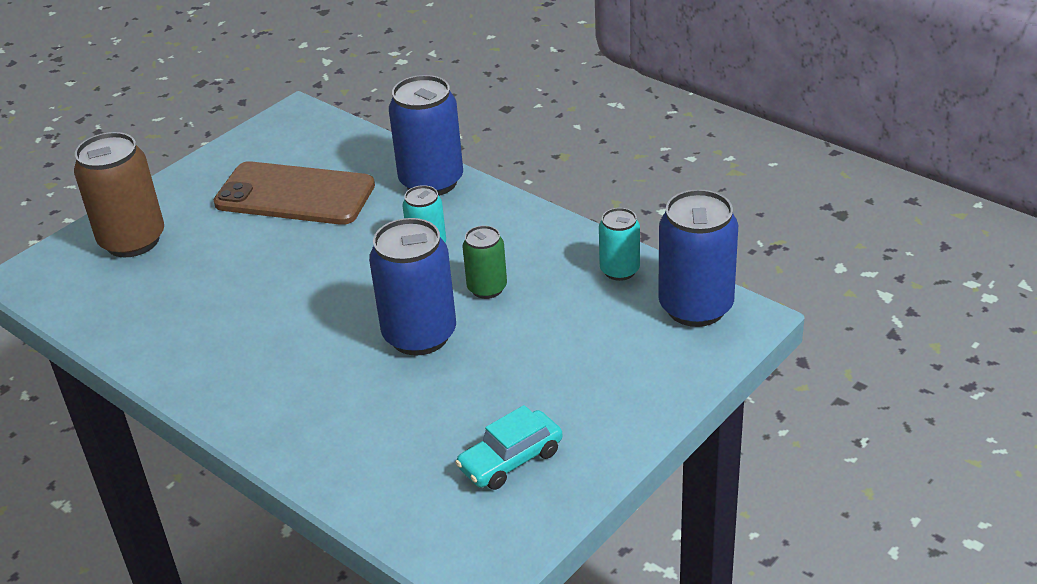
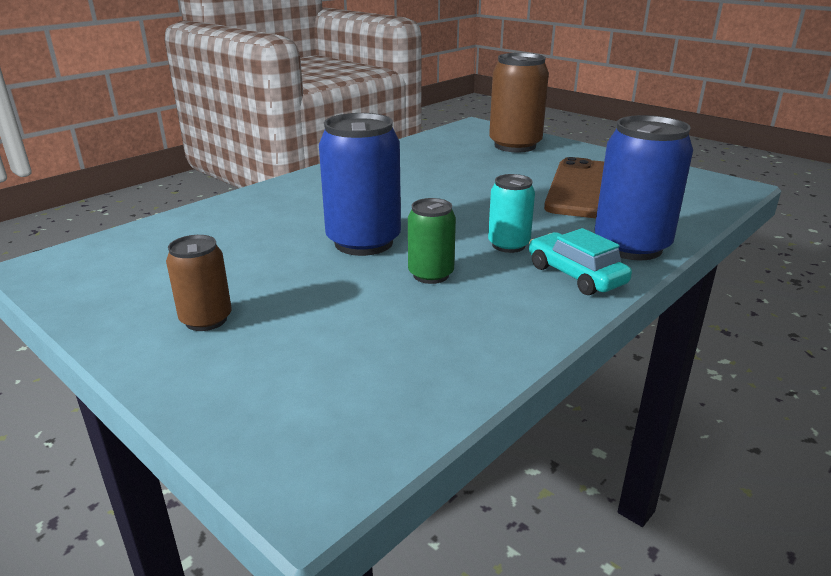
camera: 90 degrees right, 10 degrees down
(511, 460) = (157, 283): turquoise car -> turquoise car (575, 275)
(575, 407) = (206, 320): none -> brown can
(619, 270) = (453, 365): turquoise can -> none
(695, 307) = (352, 430): blue can -> none

